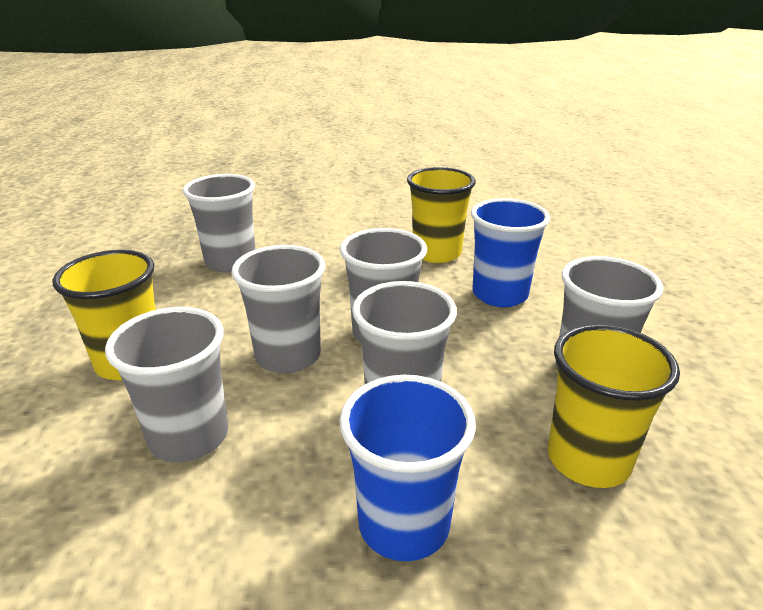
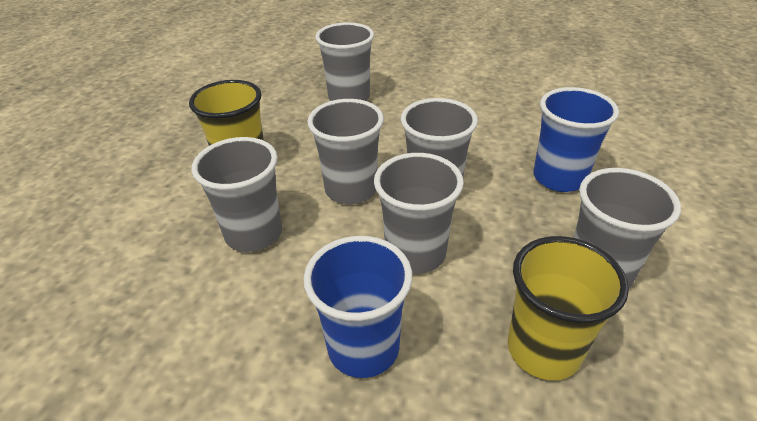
camera: 25 degrees right, 10 degrees up
(437, 253) = (524, 124): yellow cup -> none

